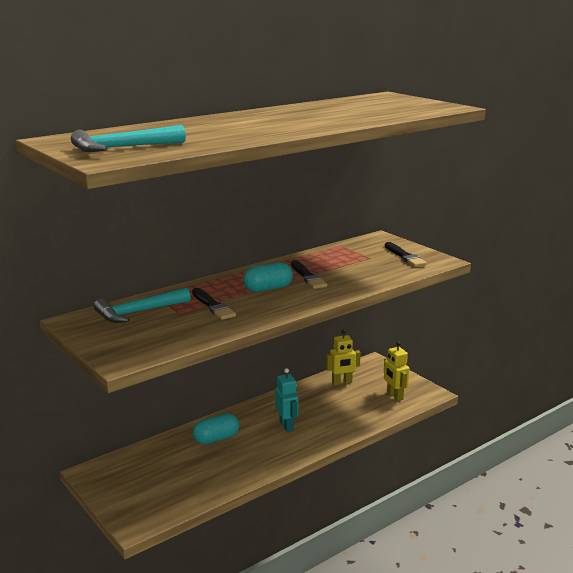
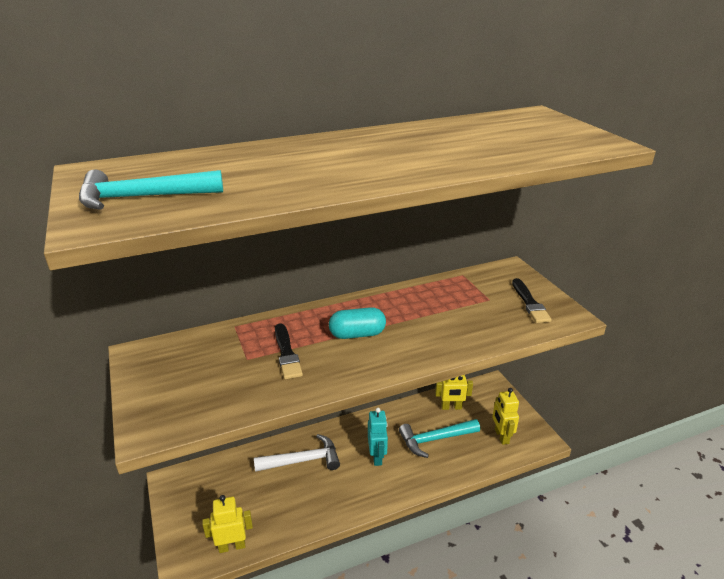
camera: 15 degrees right, 10 degrees up
(138, 312) = (207, 351): turquoise hammer -> turquoise hammer (435, 439)
(176, 505) = (232, 546): none -> yellow robot
(216, 439) = (303, 460): turquoise capsule -> white hammer
(307, 276) = (408, 321): black brush -> none

